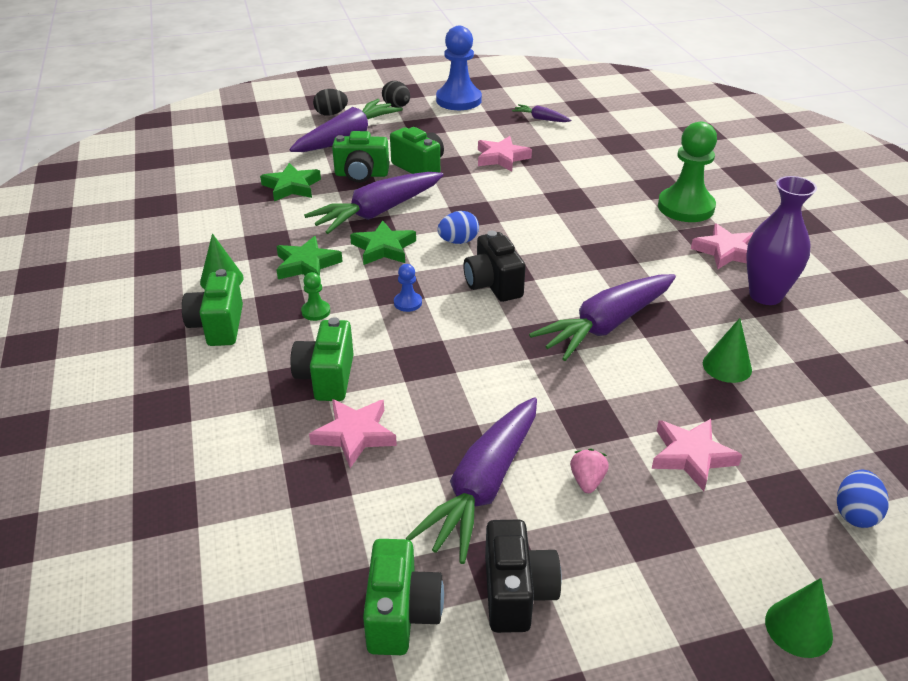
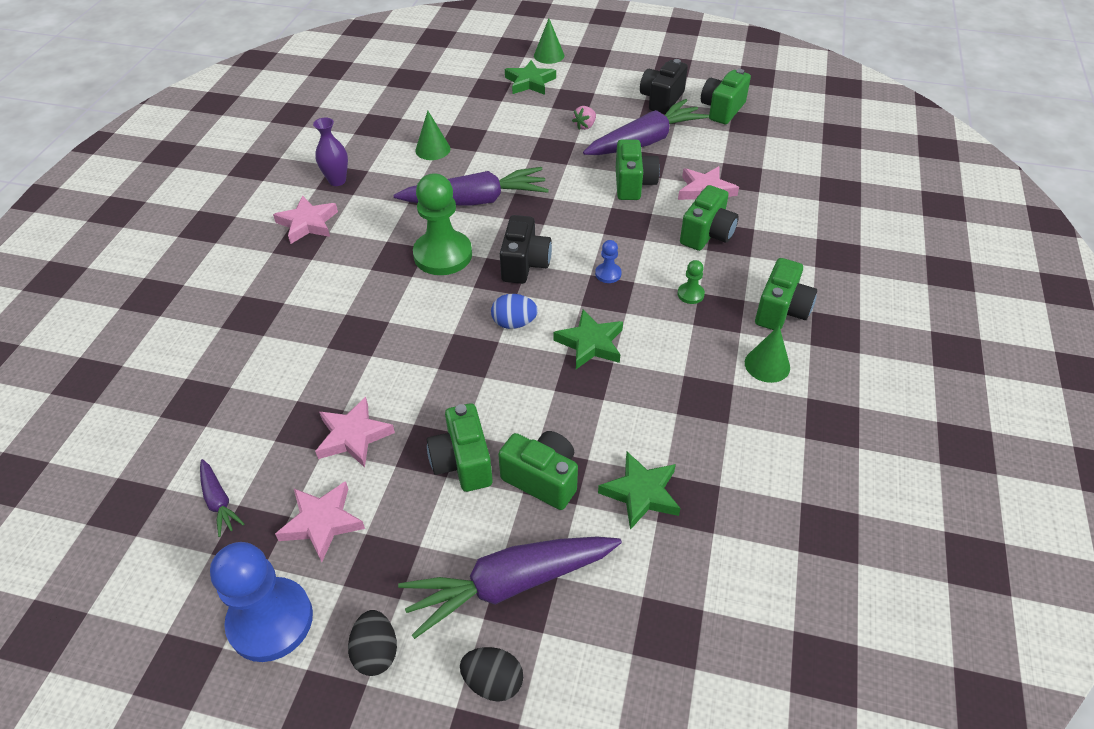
camera: 150 degrees left, 10 degrees up
(307, 264) = (676, 351): green star -> green star (530, 82)
(377, 212) = (565, 399): purple carrot -> none
(451, 410) = (633, 184): none -> green camera
(685, 207) = (269, 279): green pawn -> green pawn (443, 255)
(691, 456) = (516, 117): pink star -> pink star (322, 522)
(765, 295) = (337, 181): purple vase -> purple vase, size x0.64
(855, 513) = (468, 74): blue egg -> none

